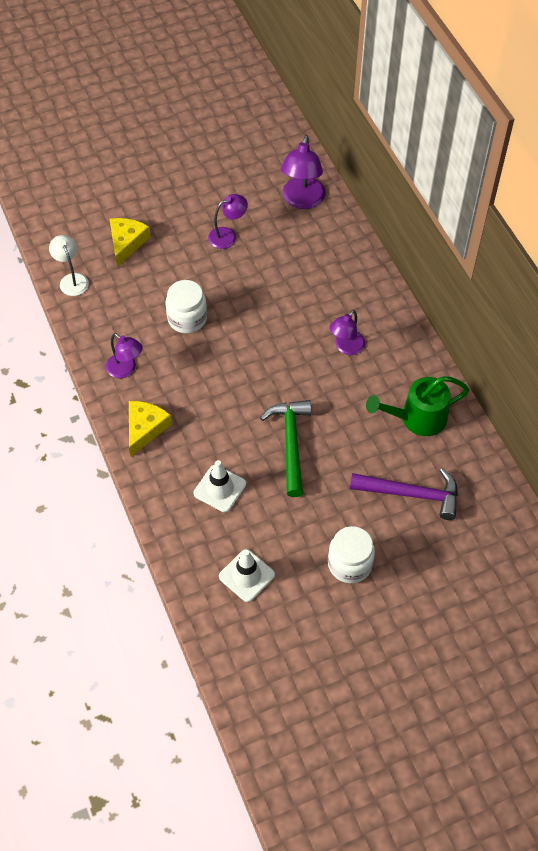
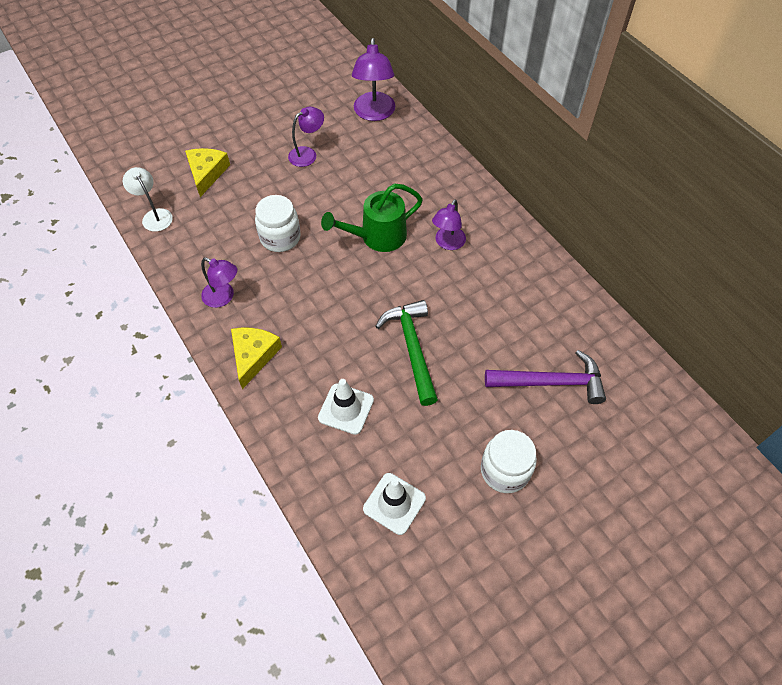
camera: 10 degrees left, 0 degrees up
(417, 418) = (536, 303): green watering can -> green watering can (377, 237)

